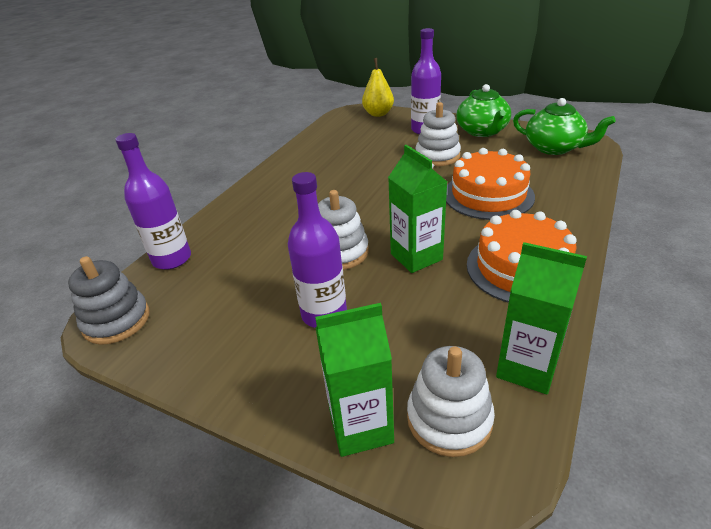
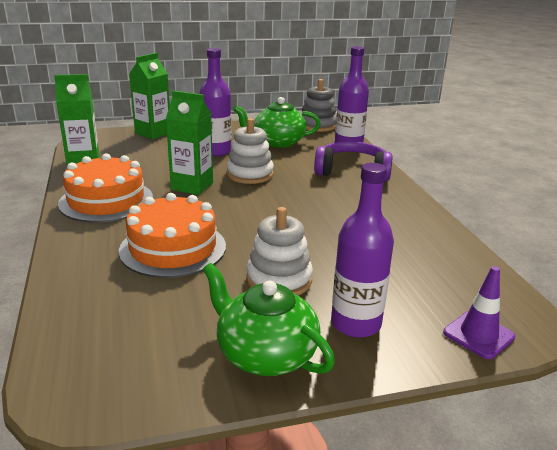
camera: 135 degrees right, 10 degrees down
(246, 219) = (352, 171): none -> purple headphones
(378, 114) = (478, 335): yellow pear -> purple traffic cone
(449, 419) = (115, 143): white stacking toy -> none
(554, 148) = (123, 355): green teapot -> green teapot (278, 142)

